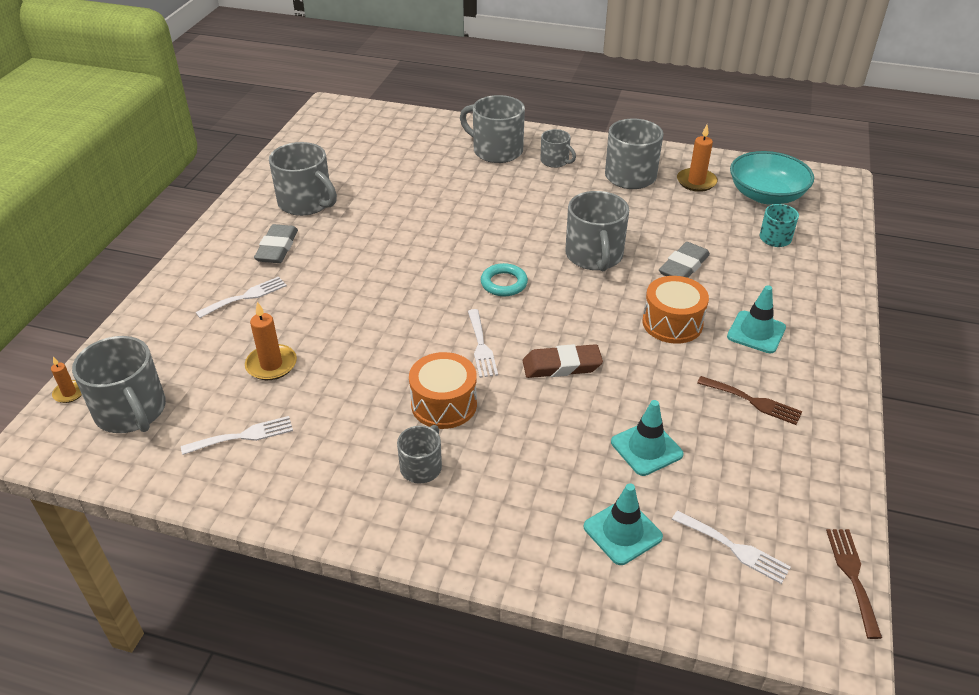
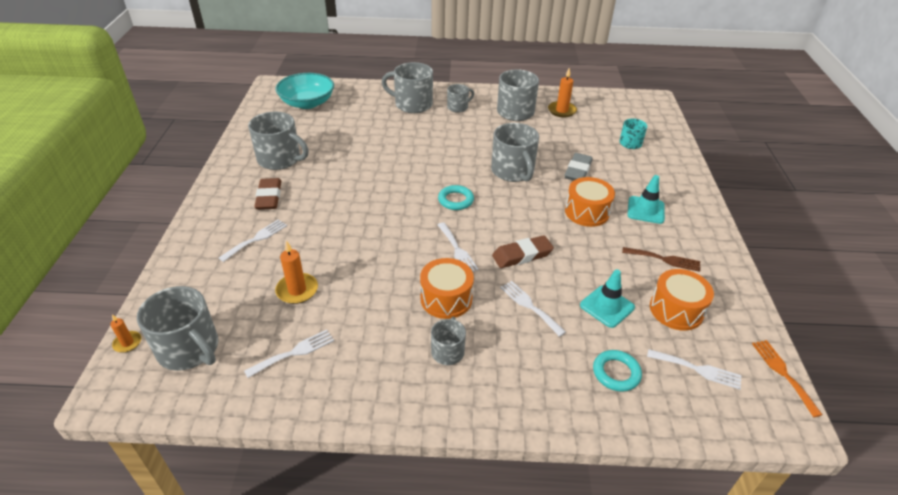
camera: 15 degrees left, 0 degrees up
(277, 248) = (269, 197): grey eraser -> brown eraser
(545, 430) = (529, 306): none -> white fork
(555, 161) = (458, 107): grey mug -> grey mug turned 60 degrees counterclockwise
(622, 532) = (616, 373): turquoise traffic cone -> turquoise ring
(739, 469) = (676, 310): none -> orange drum
(766, 195) = (612, 114): turquoise bowl -> turquoise bowl (307, 103)
(852, 576) = (783, 373): brown fork -> orange fork

